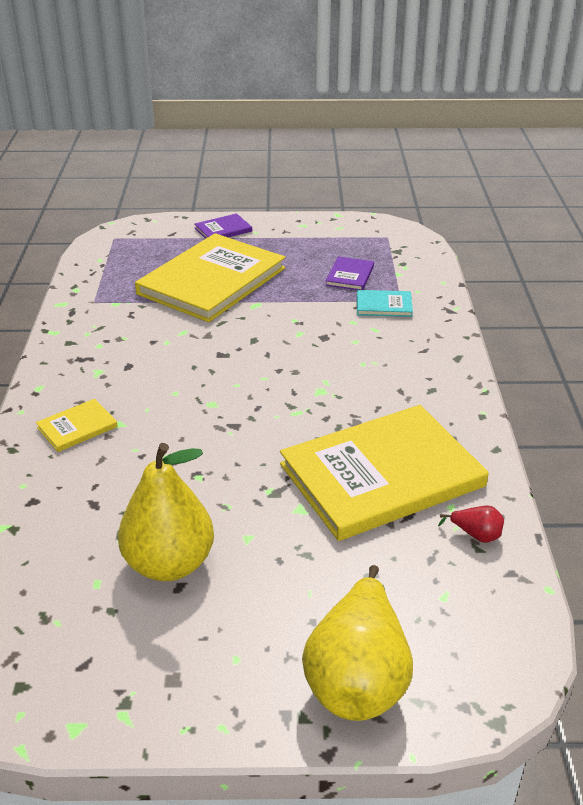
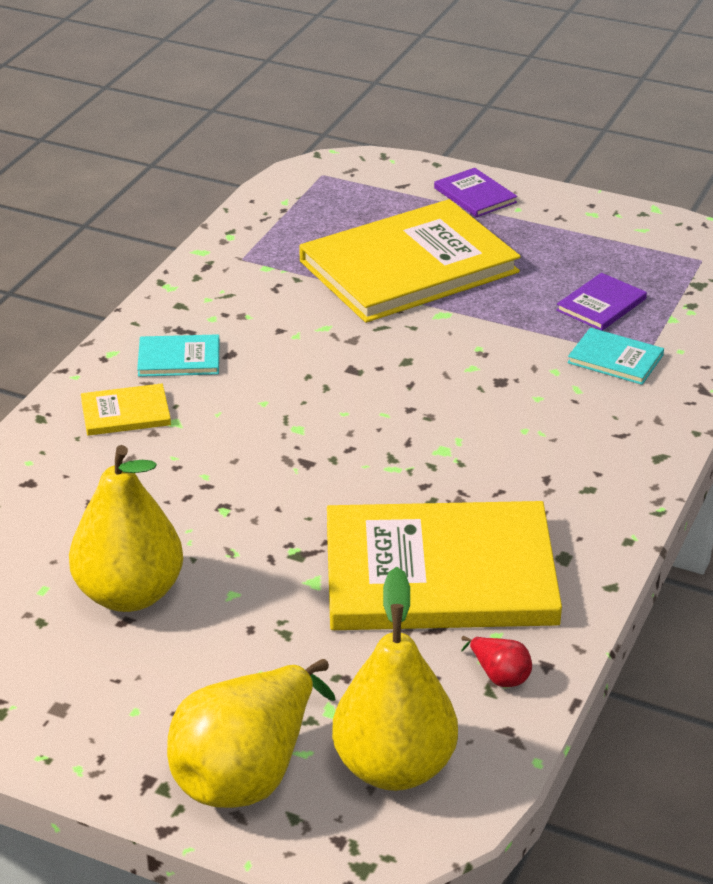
camera: 25 degrees right, 0 degrees up
(93, 378) = (179, 359): none -> turquoise book
(223, 230) = (475, 195): purple book -> purple book turned 60 degrees clockwise
(459, 631) = (394, 767): none -> yellow pear

